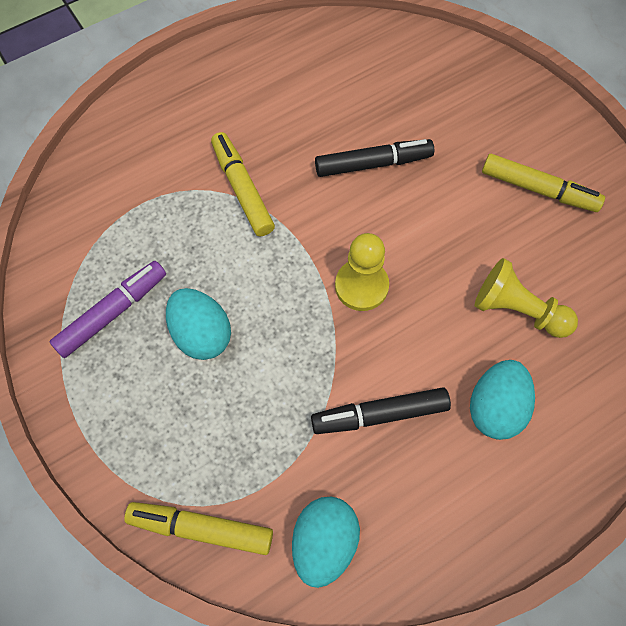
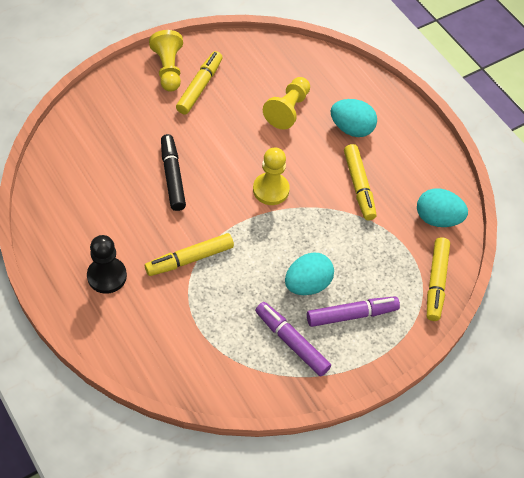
camera: 95 degrees left, 10 degrees down
(150, 393) = (351, 315): none -> purple marker
(217, 104) = (107, 276): none -> black pawn
(380, 414) = (359, 186): black marker -> yellow marker
(564, 149) = (168, 69): none -> yellow pawn

